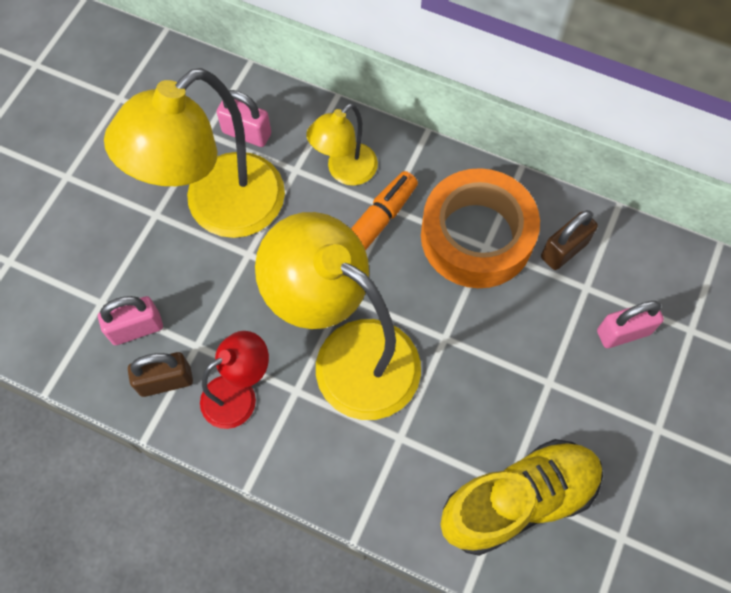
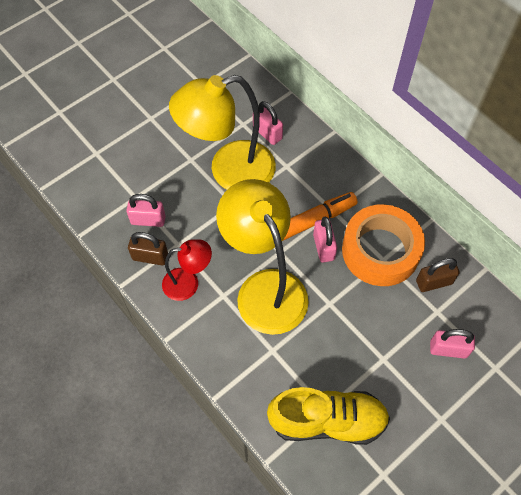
camera: 25 degrees right, 5 degrees down
(345, 171) = (316, 179): yellow lamp -> none
(400, 263) = (323, 247): none -> pink padlock

